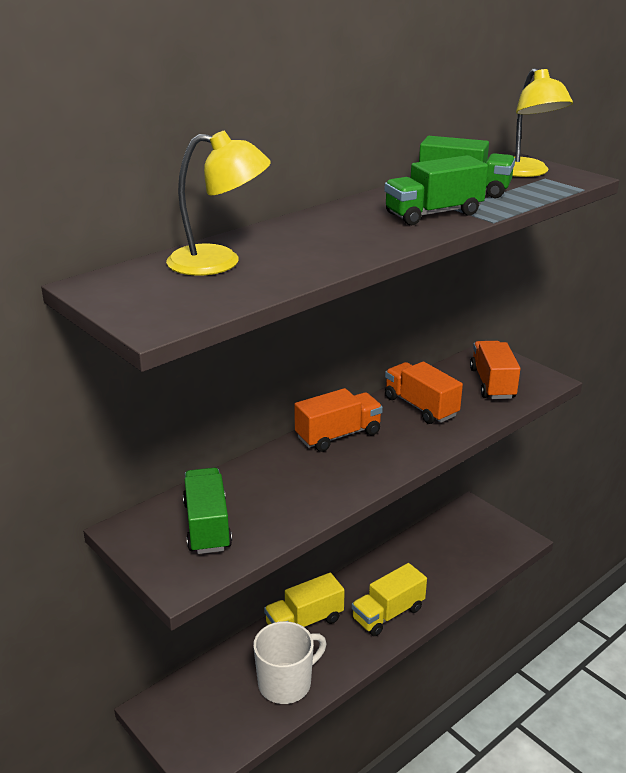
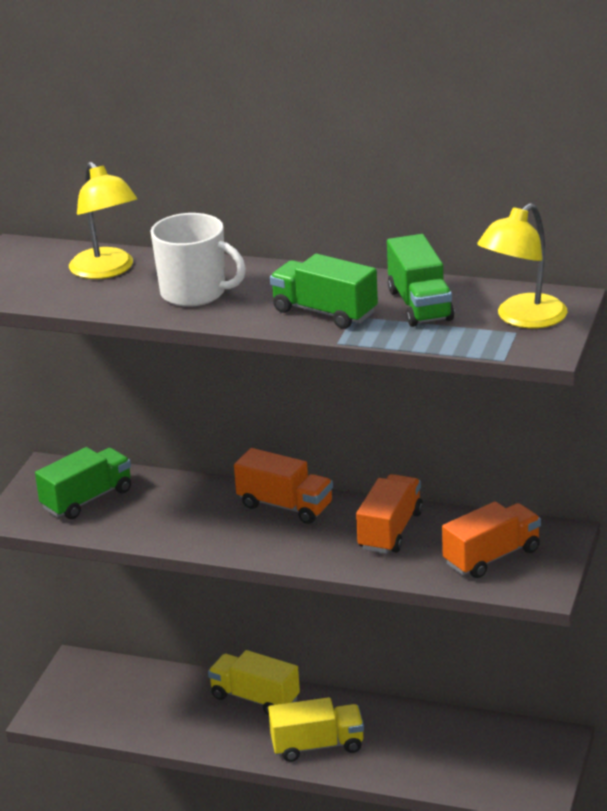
camera: 60 degrees right, 0 degrees up
(286, 683) = (168, 721): white mug -> white mug (195, 293)
(388, 614) = (317, 746): yellow truck -> yellow truck turned 150 degrees clockwise

